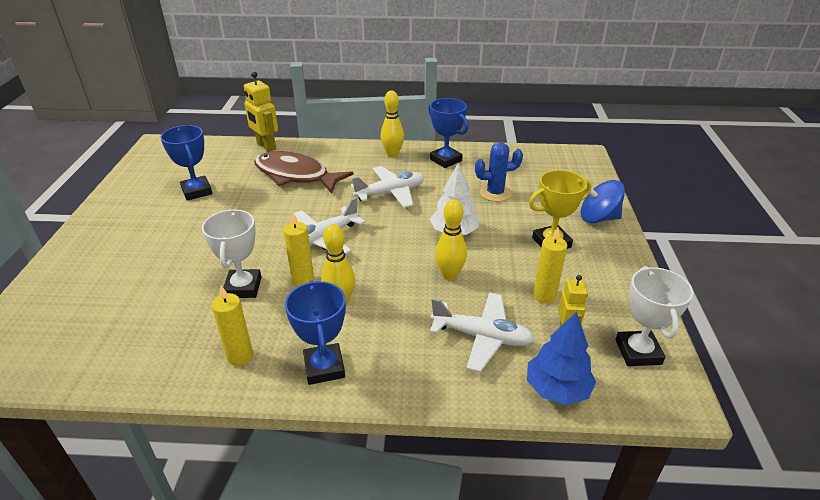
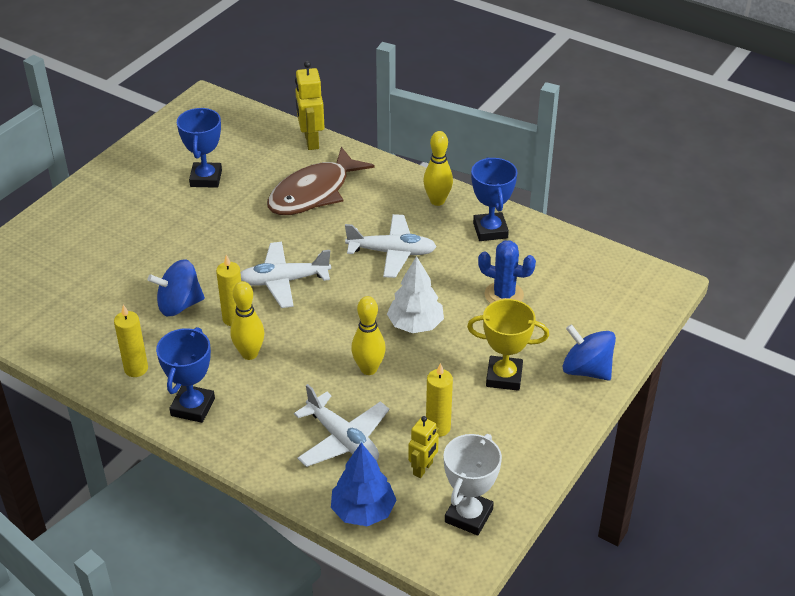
camera: 30 degrees right, 5 degrees up
(243, 287) = (179, 305): white trophy -> blue spinning top
(296, 175) = (313, 193): brown fish -> brown fish turned 105 degrees counterclockwise

